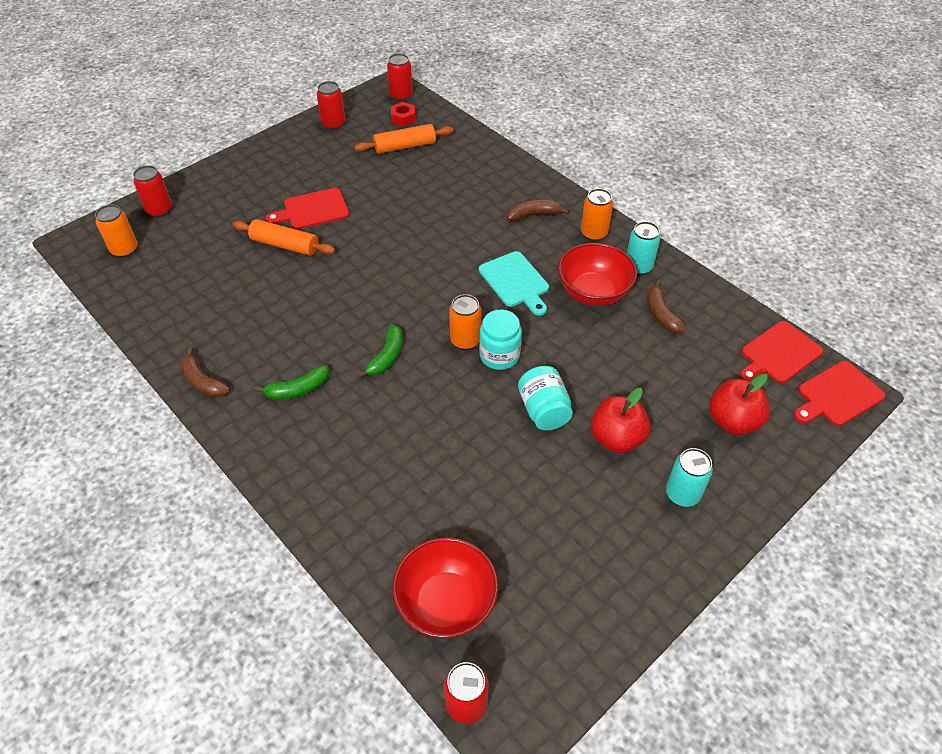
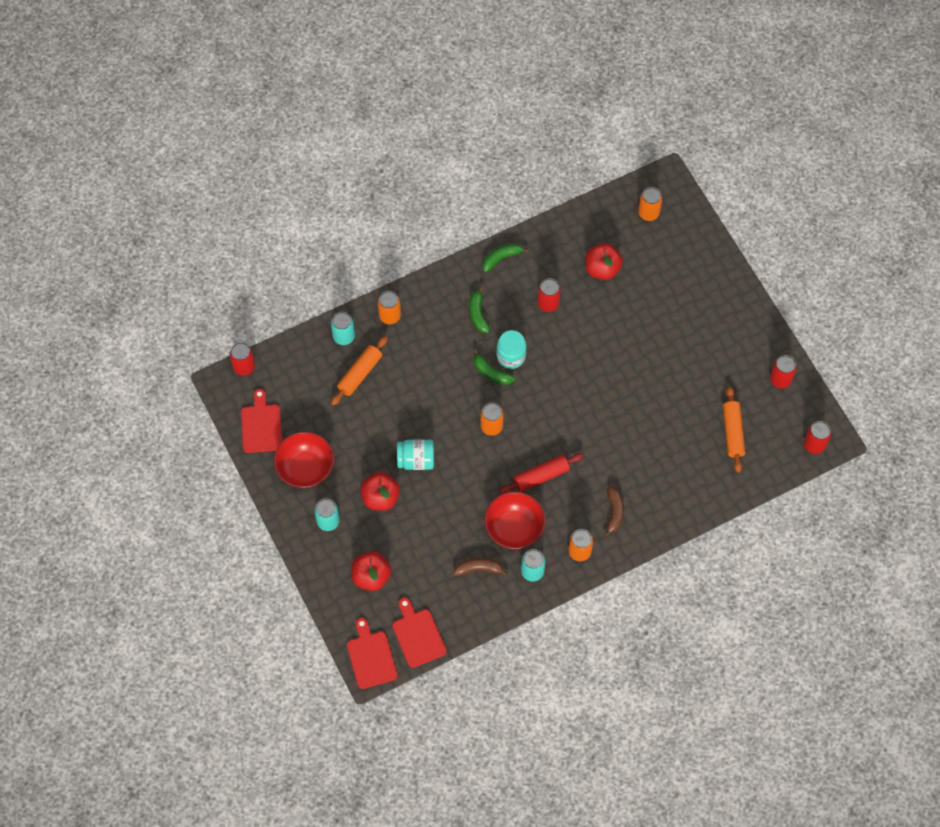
camera: 105 degrees right, 15 degrees up
(159, 210) = (690, 237): red can -> red can (548, 303)
(203, 381) = (501, 258): brown banana -> green banana
(211, 277) = (602, 269): none -> red apple
(285, 245) = (625, 322): orange rolling pin -> orange rolling pin (360, 374)
(312, 210) = (663, 347): red cutting board -> red cutting board (261, 426)
(320, 498) = (390, 316): none -> orange can
(370, 554) = (344, 337): none -> turquoise can
(403, 118) = (777, 439): red nut -> none
(446, 603) = (301, 370): red bowl -> red bowl (305, 468)
(499, 355) = (471, 445): turquoise jar -> turquoise jar (511, 356)
(515, 282) = (541, 476): turquoise cutting board -> red rolling pin

